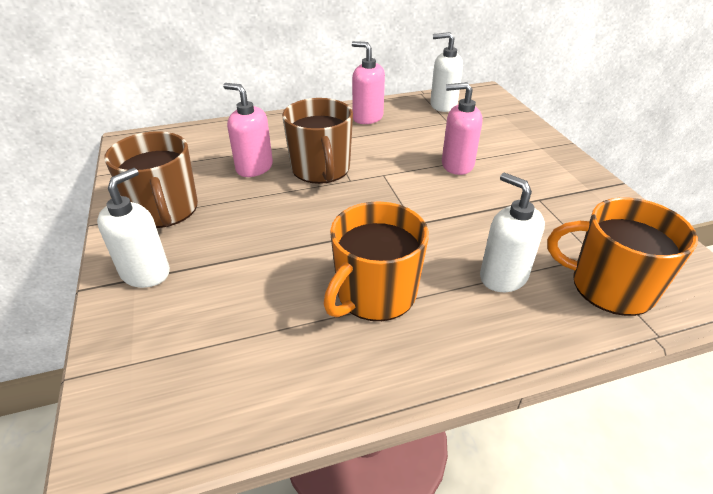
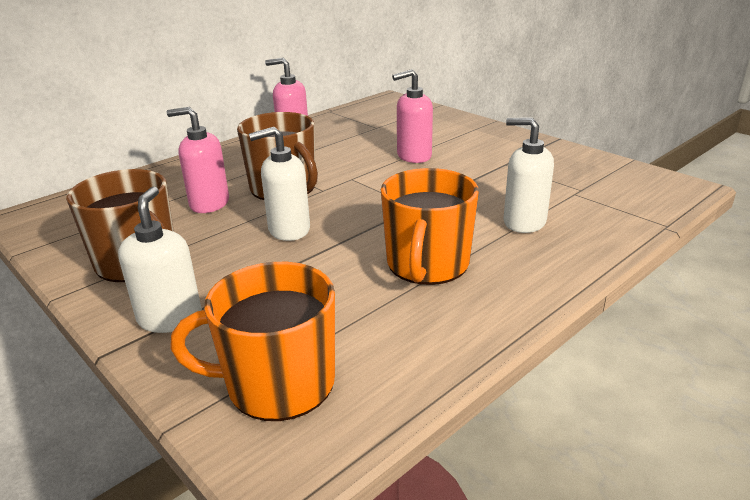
camera: 25 degrees left, 10 degrees down
(443, 105) = (359, 116): white soap dispenser -> white soap dispenser (288, 230)
(610, 286) = (608, 206): orange mug -> orange mug (278, 383)

